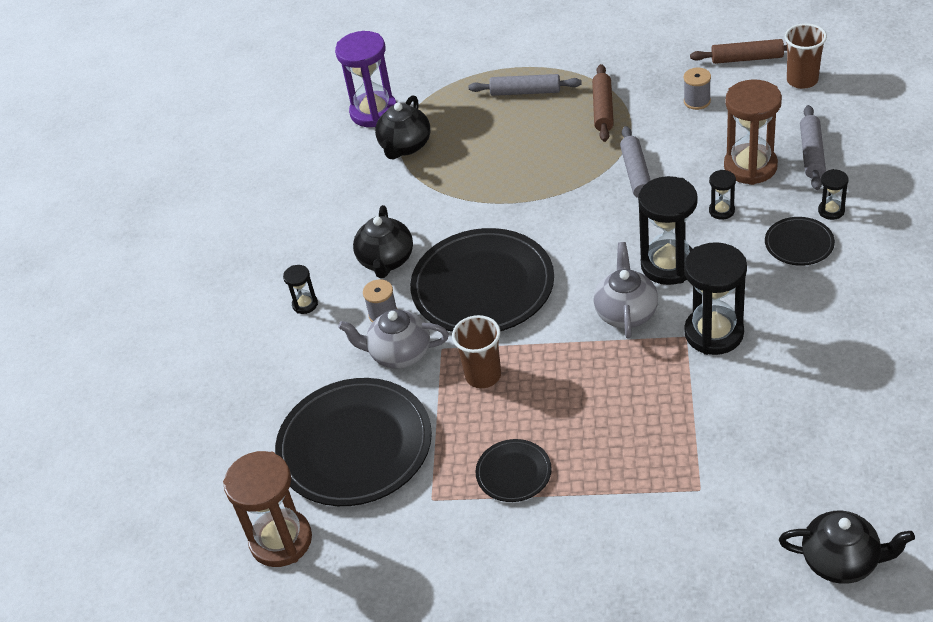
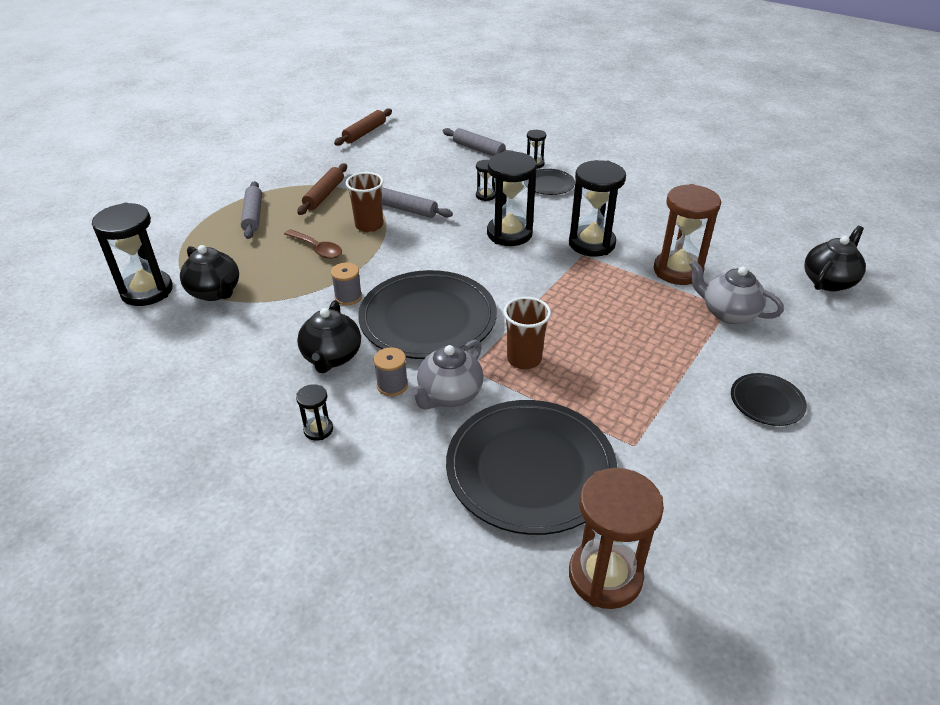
camera: 65 degrees left, 5 degrees down
(374, 112) = (147, 291): purple hourglass -> black hourglass
(386, 261) = (332, 357): black teapot -> black teapot turned 60 degrees clockwise
(513, 473) = (643, 386): black plate -> black plate (766, 402)
(516, 160) = (317, 249): none -> brown spoon
(525, 92) = (253, 216): grey rolling pin -> grey rolling pin turned 45 degrees counterclockwise
(603, 109) = (324, 195): brown rolling pin -> brown rolling pin turned 75 degrees clockwise
(626, 312) = (533, 268): grey teapot -> grey teapot (728, 313)
(697, 101) = (374, 162): grey spool -> grey spool (348, 297)
(750, 167) = (460, 171): brown hourglass -> brown hourglass (678, 271)
(802, 80) = (412, 126): brown cup -> brown cup (369, 225)

